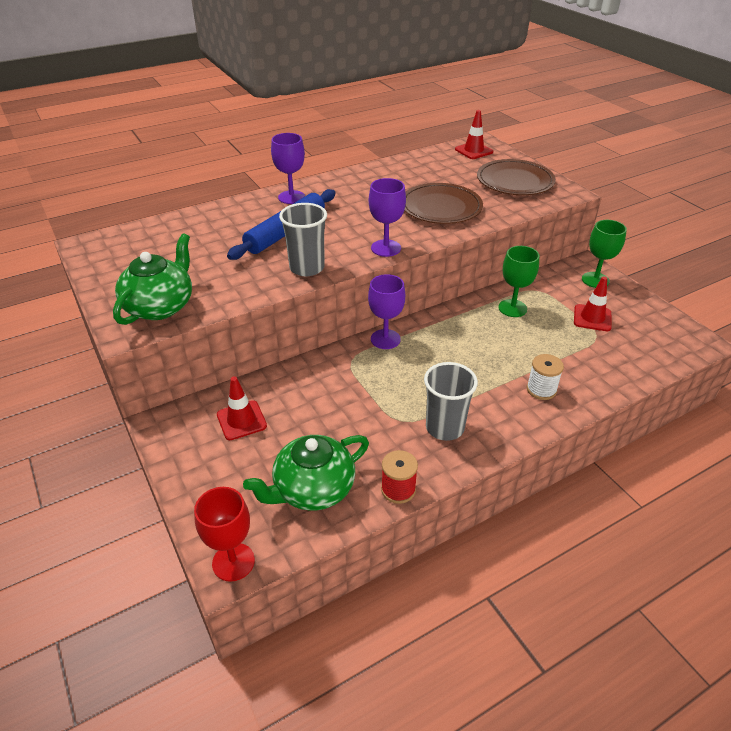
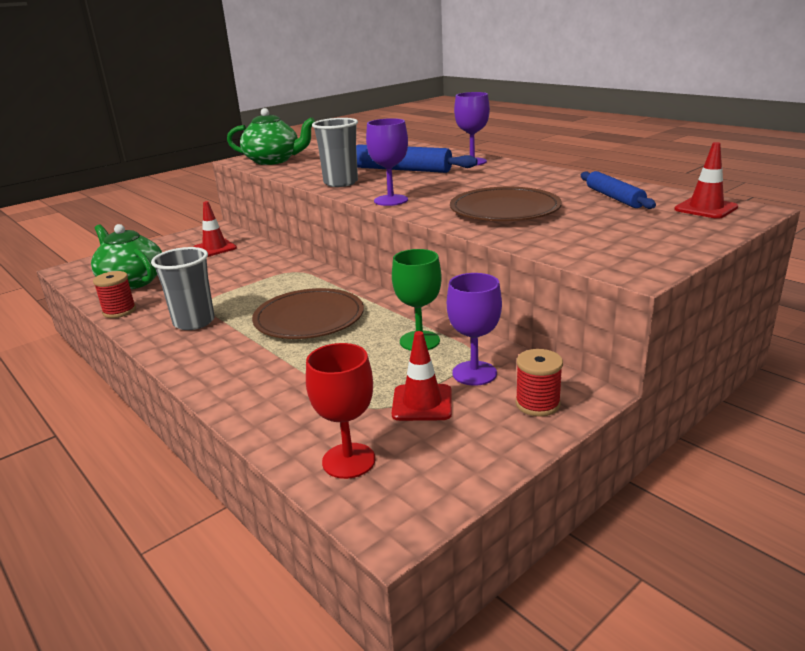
camera: 80 degrees right, 15 degrees down
(233, 562) = (74, 269): red goblet -> red goblet (348, 461)
(385, 339) = (331, 281): purple goblet -> purple goblet (474, 373)
(435, 168) = (614, 197): none -> blue rolling pin
(515, 181) = (631, 237): brown plate -> brown plate (309, 318)
(541, 389) = (252, 370): white spool -> none
(595, 280) = (537, 404): green goblet -> red spool

